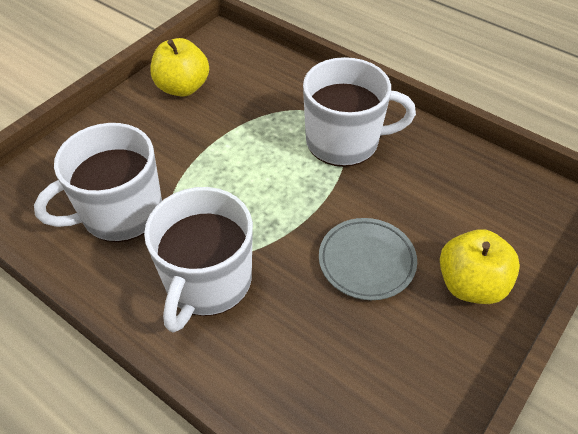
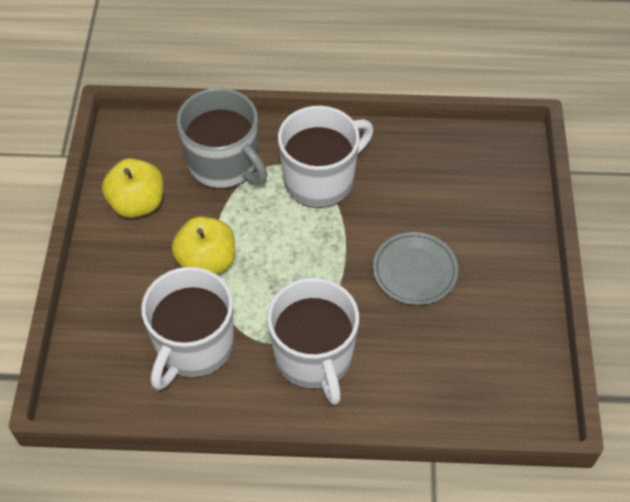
camera: 35 degrees left, 5 degrees up
(274, 92) = (224, 164): none -> grey mug
(470, 284) = (496, 246): yellow apple -> yellow apple (207, 262)

